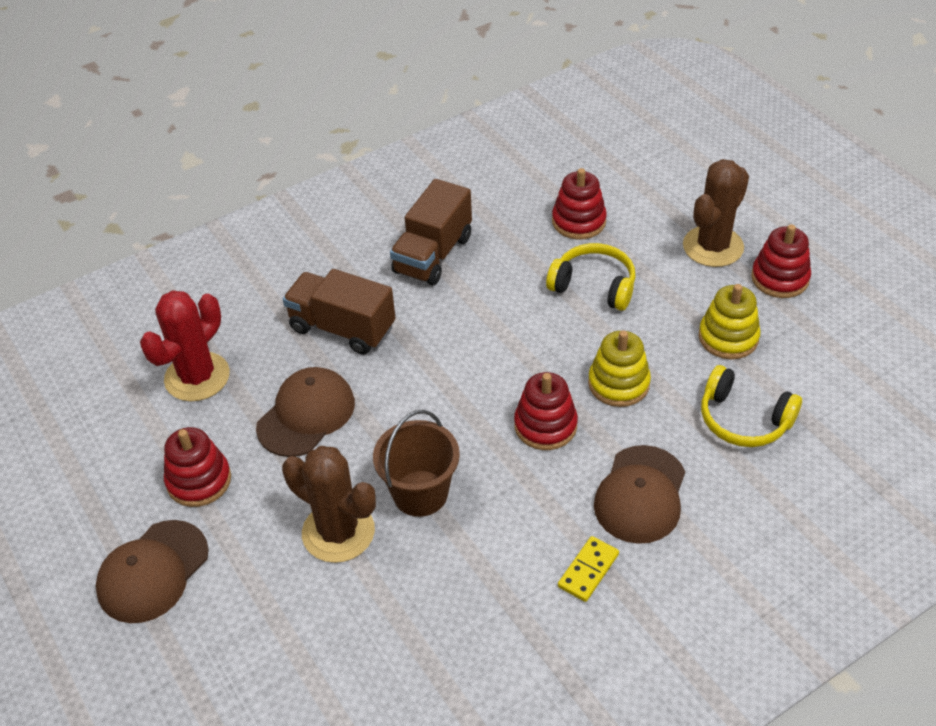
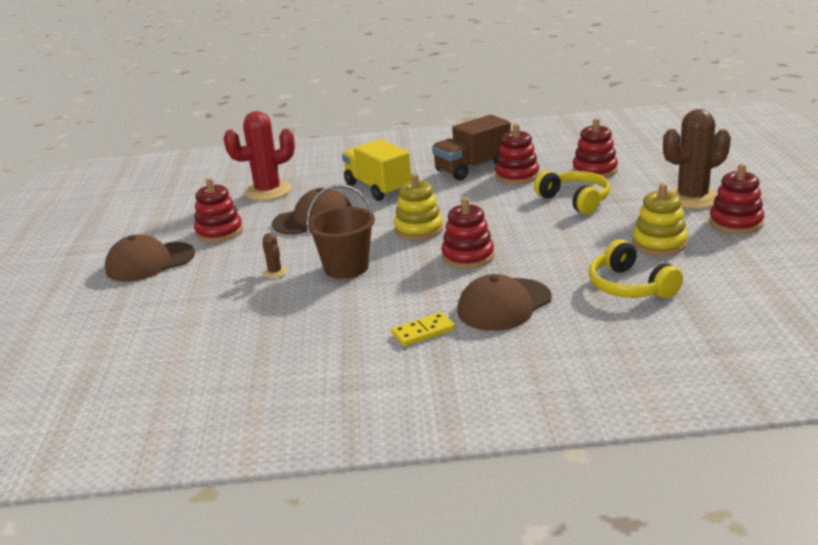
camera: 30 degrees right, 20 degrees down
(338, 532) = (275, 272): brown cactus -> brown cactus, size x0.43
(342, 328) = (378, 188): brown truck -> yellow truck
(496, 256) = (517, 175): none -> red stacking toy
(618, 384) = (545, 248): yellow stacking toy -> yellow stacking toy (419, 229)

